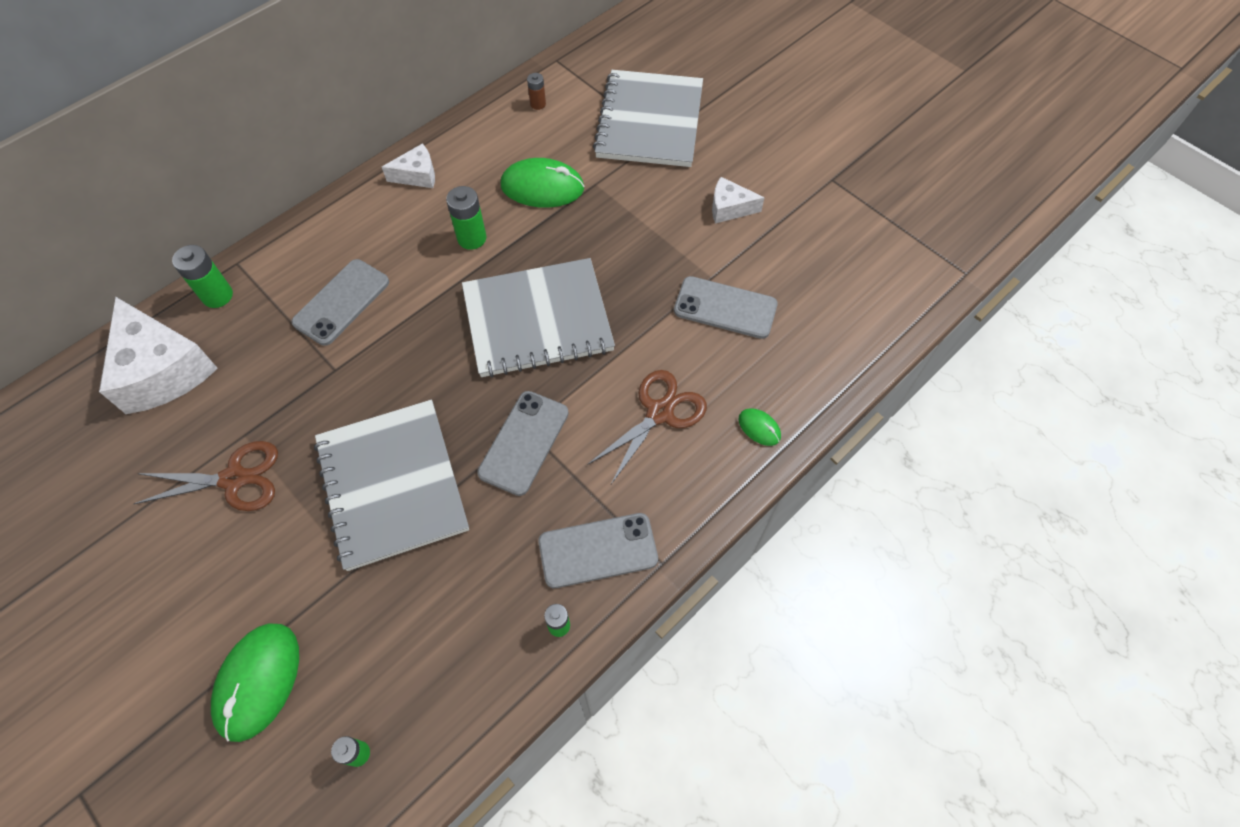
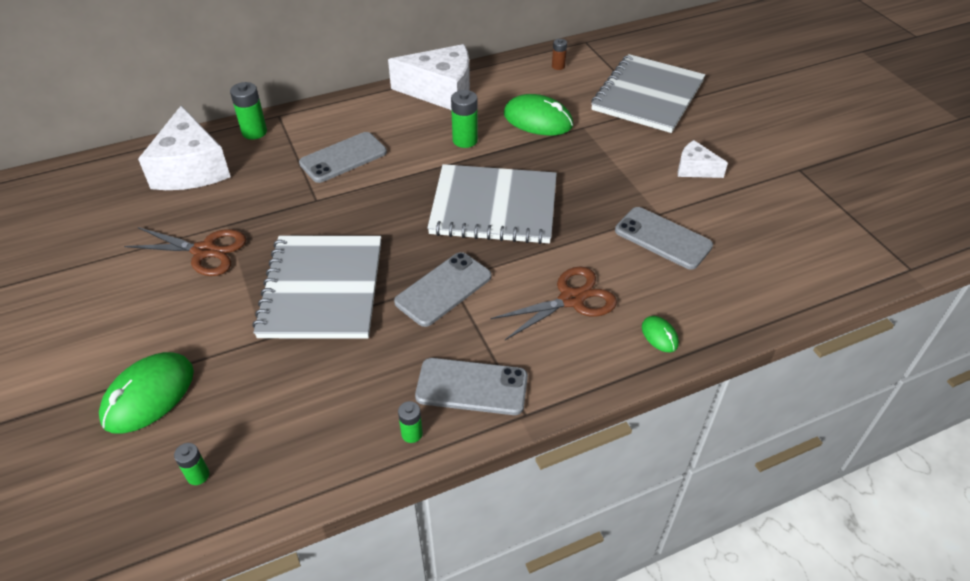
camera: 20 degrees right, 15 degrees down
(417, 175) = (441, 91): white cheese -> white cheese, size x1.97

